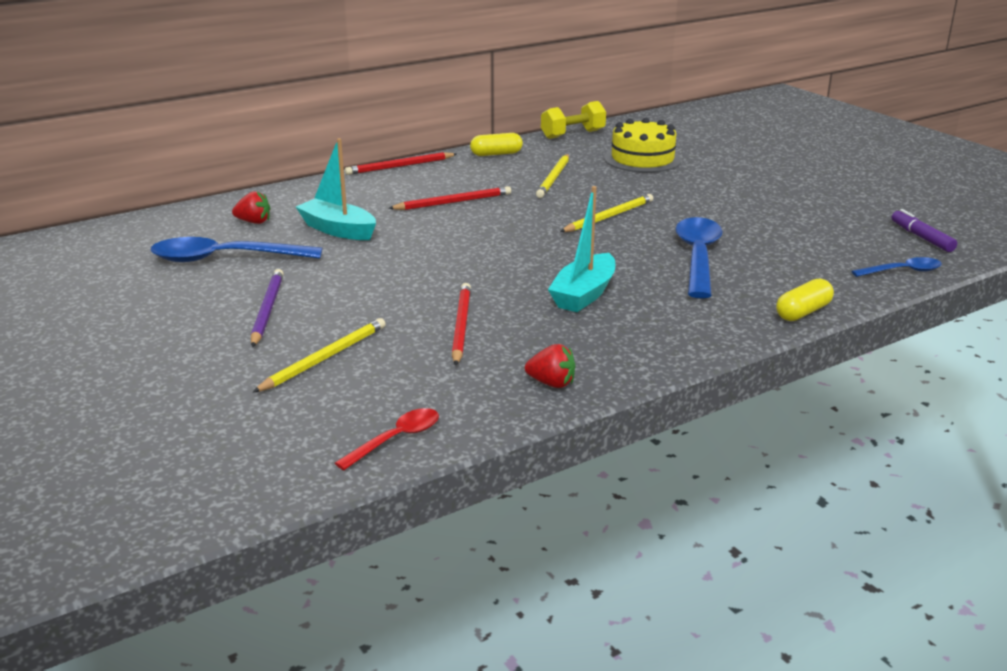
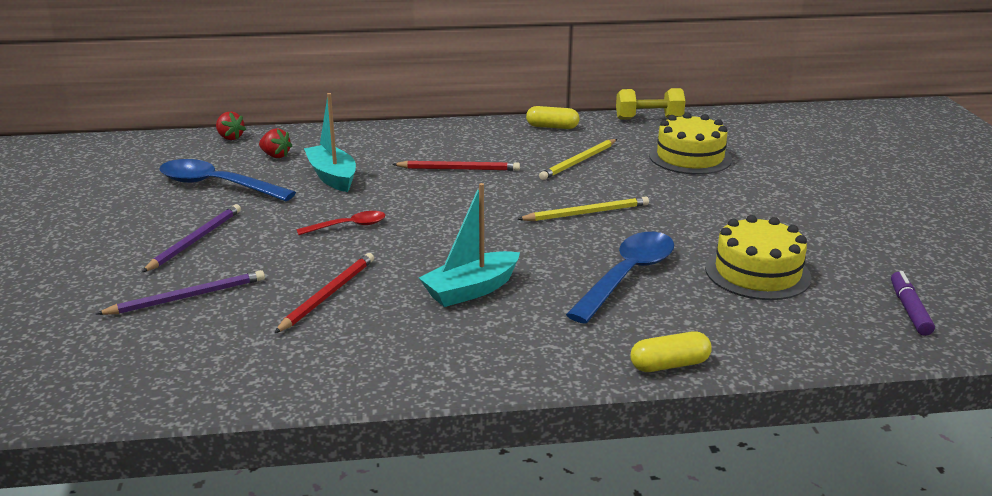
camera: 25 degrees right, 0 degrees up
(325, 358) = (187, 297): yellow pencil -> purple pencil
(396, 439) = (154, 391): red spoon -> red spoon (348, 226)
(400, 166) = (452, 124): red pencil -> none
(551, 383) = (340, 374): red strawberry -> red strawberry (230, 137)
(791, 234) = (757, 273): none -> yellow cake
(902, 271) = (839, 345): blue spoon -> none

